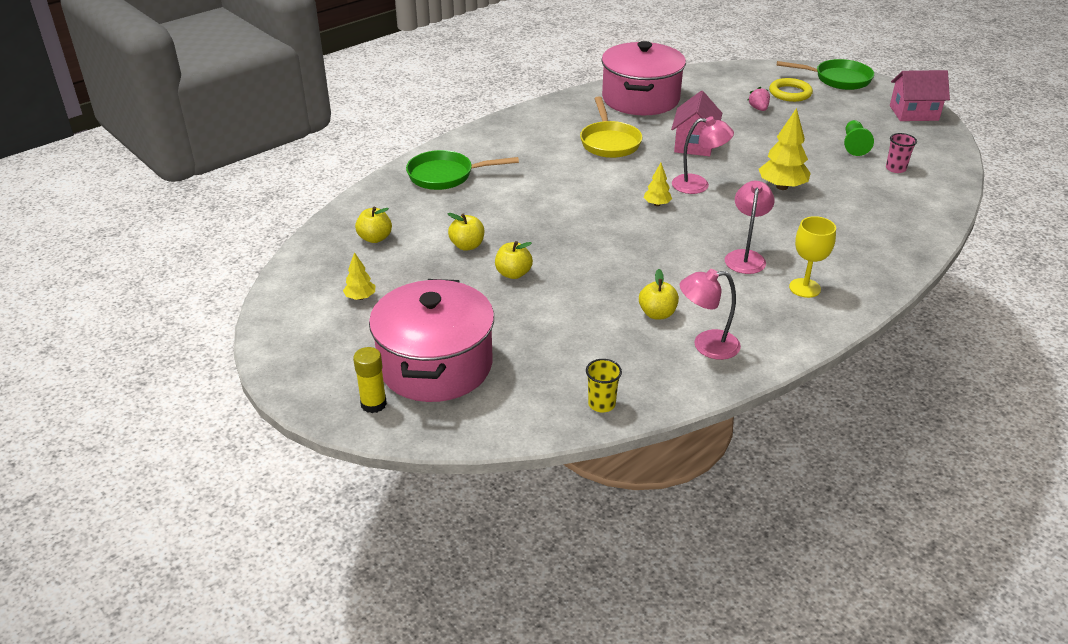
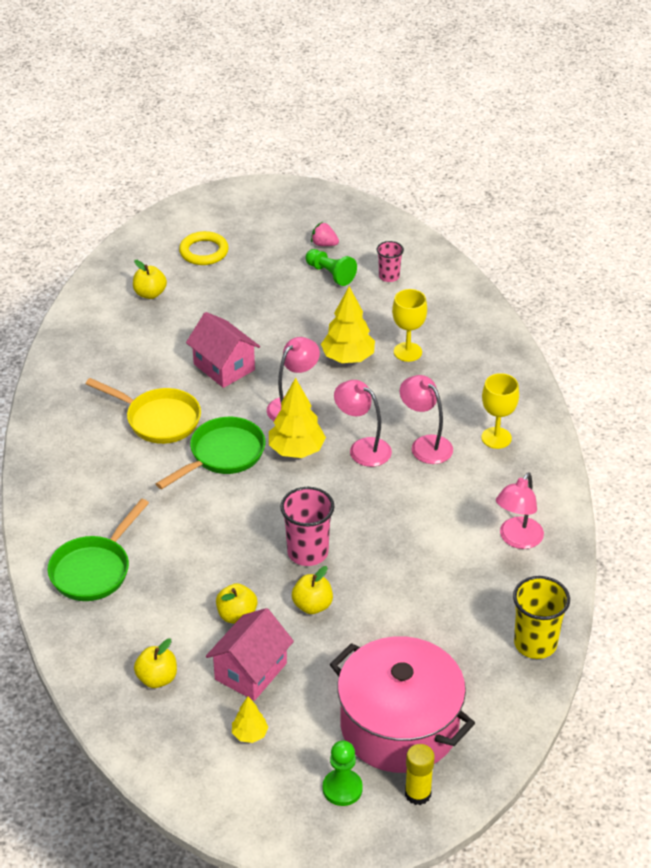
camera: 55 degrees left, 5 degrees up
(346, 362) = (342, 788): none -> green pawn
(563, 250) = (307, 552): none -> pink cup
(601, 404) = (535, 643): yellow cup -> yellow cup, size x1.65
(640, 99) = (101, 351): pink pot -> none
(657, 204) = (296, 450): yellow tree -> yellow tree, size x1.83
(657, 314) = (452, 544): yellow apple -> yellow apple (150, 294)
(700, 230) = (362, 448): none -> pink lamp
(758, 109) = (208, 288): pink strawberry -> pink strawberry (324, 244)
(830, 209) = (407, 352): none -> yellow goblet
(838, 79) = (214, 207): green pan -> green pan (222, 455)
(913, 113) = (319, 206): pink house -> pink house (251, 671)

